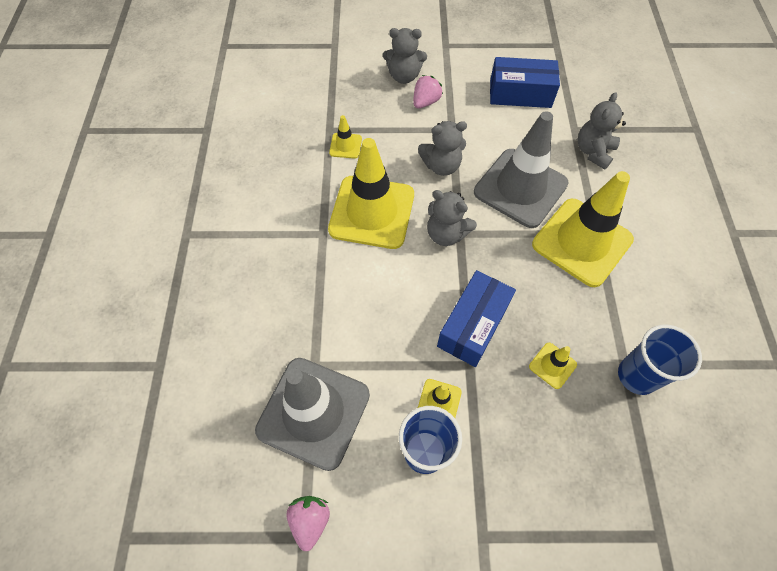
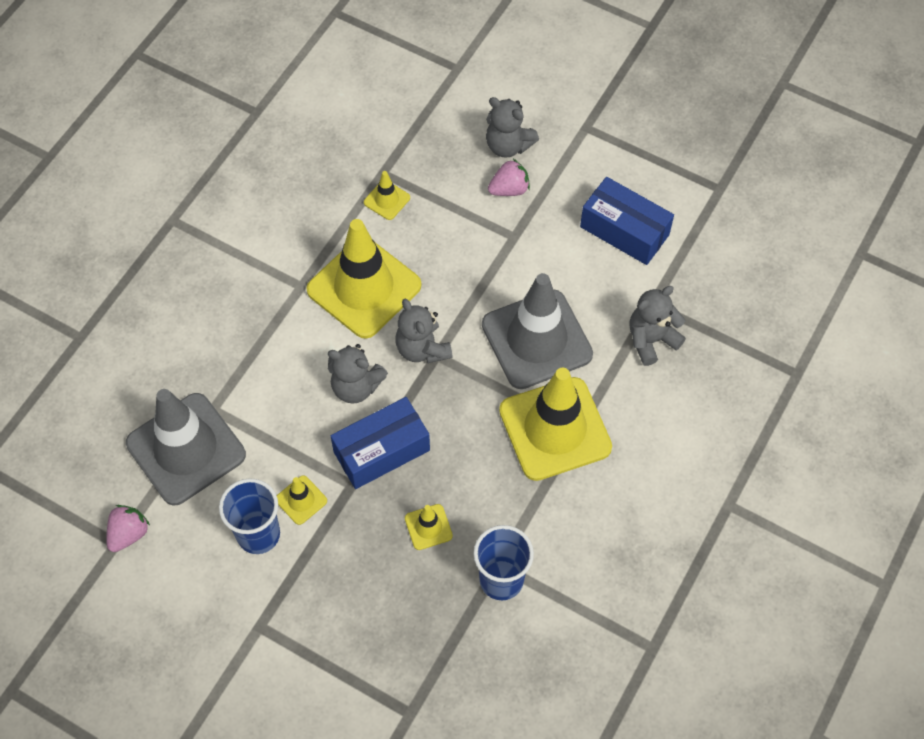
camera: 30 degrees right, 0 degrees up
(441, 166) = (471, 273): grey teddy bear -> grey teddy bear (356, 386)

